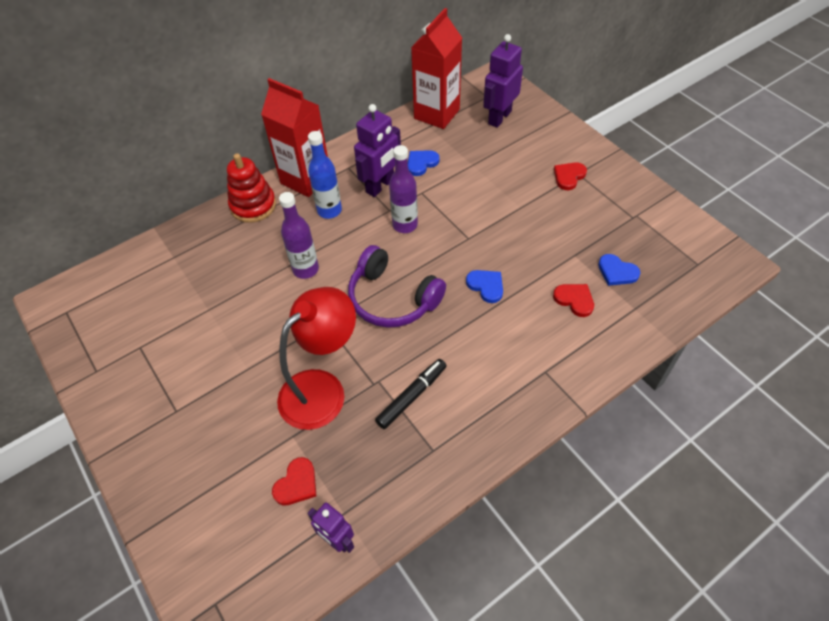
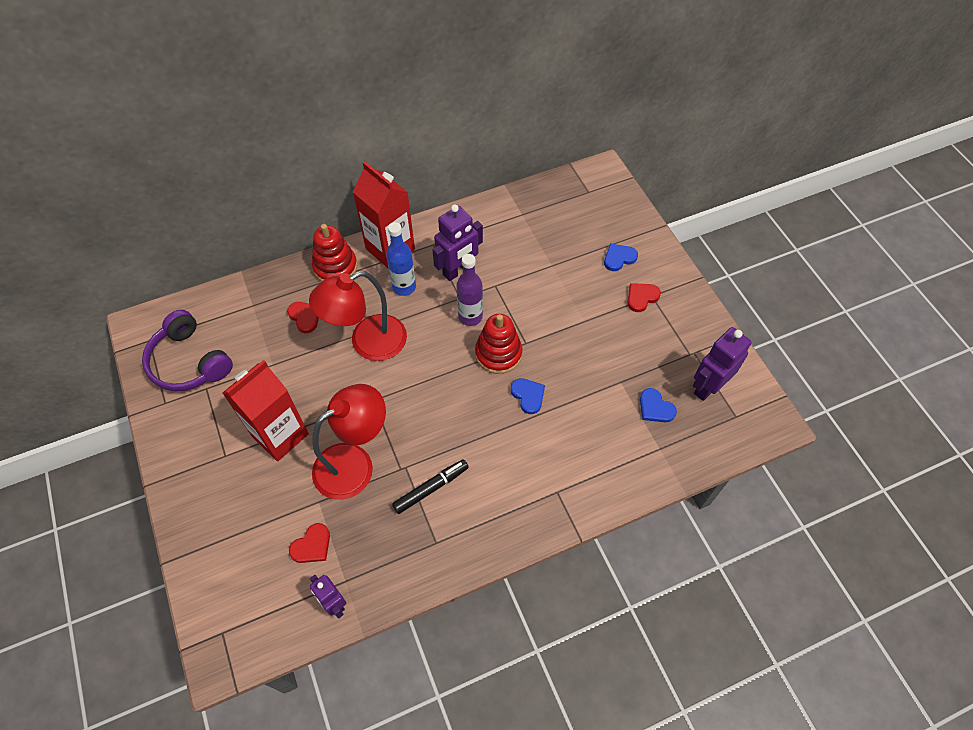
camera: 10 degrees right, 5 degrees up
(305, 269) = (368, 343): purple bottle -> red lamp
(392, 298) = (439, 389): purple headphones -> purple headphones (189, 362)
(421, 163) = (503, 254): blue heart -> blue heart (619, 258)
(436, 114) = (533, 202): red carton -> red carton (280, 435)
(443, 253) = (498, 354): none -> red stacking toy
(499, 117) = (593, 218): purple robot -> purple robot (708, 386)
(574, 300) = (606, 427): red heart -> red heart (305, 317)

